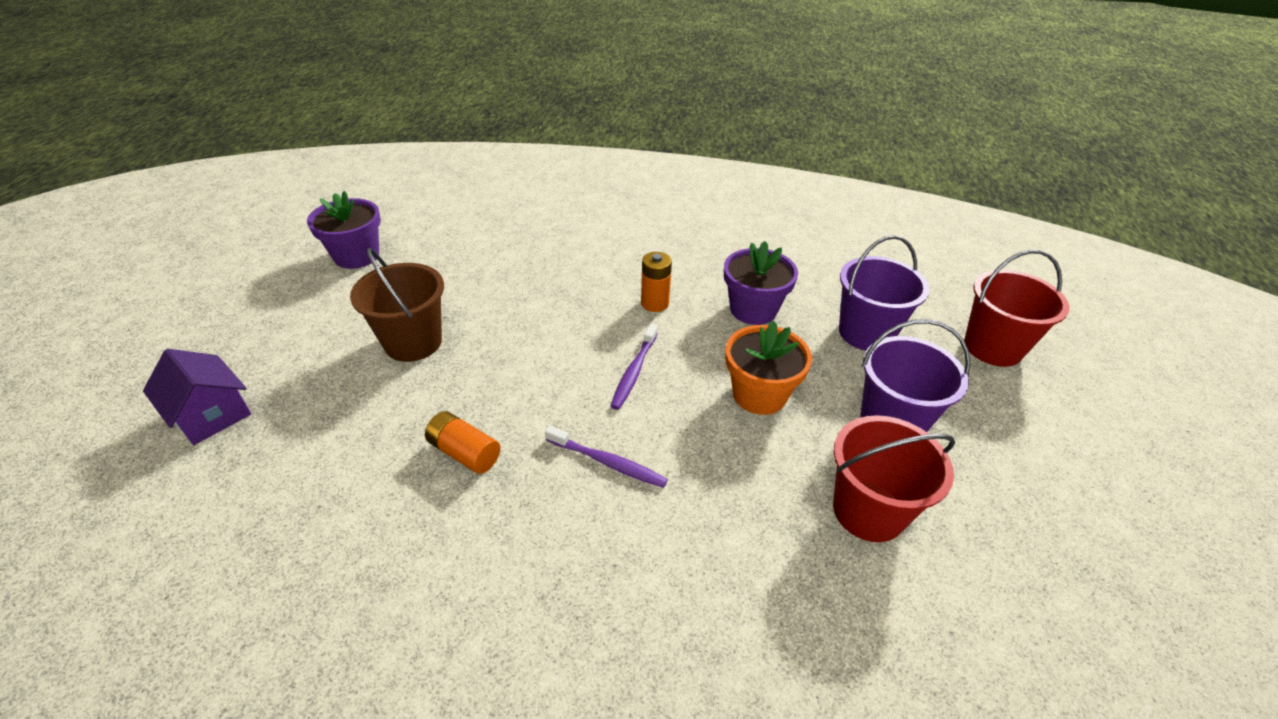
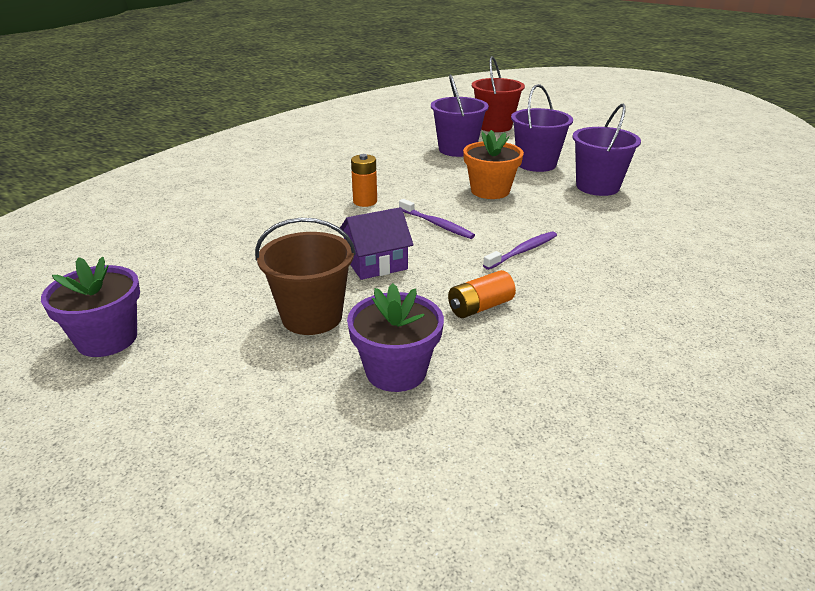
camera: 65 degrees left, 10 degrees down
(211, 414) = (320, 468): purple house -> purple house (376, 263)
(753, 309) = (405, 173): purple flower pot -> purple flower pot (396, 371)
(868, 511) = (597, 187): red bucket -> purple bucket

